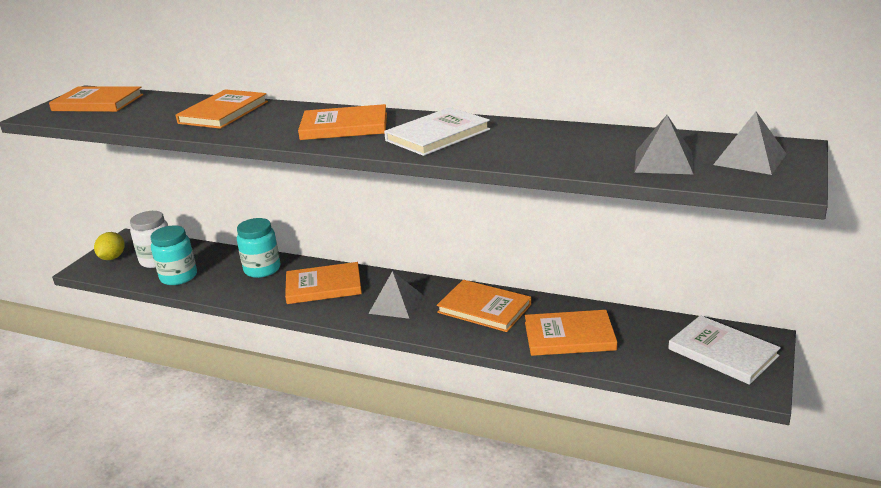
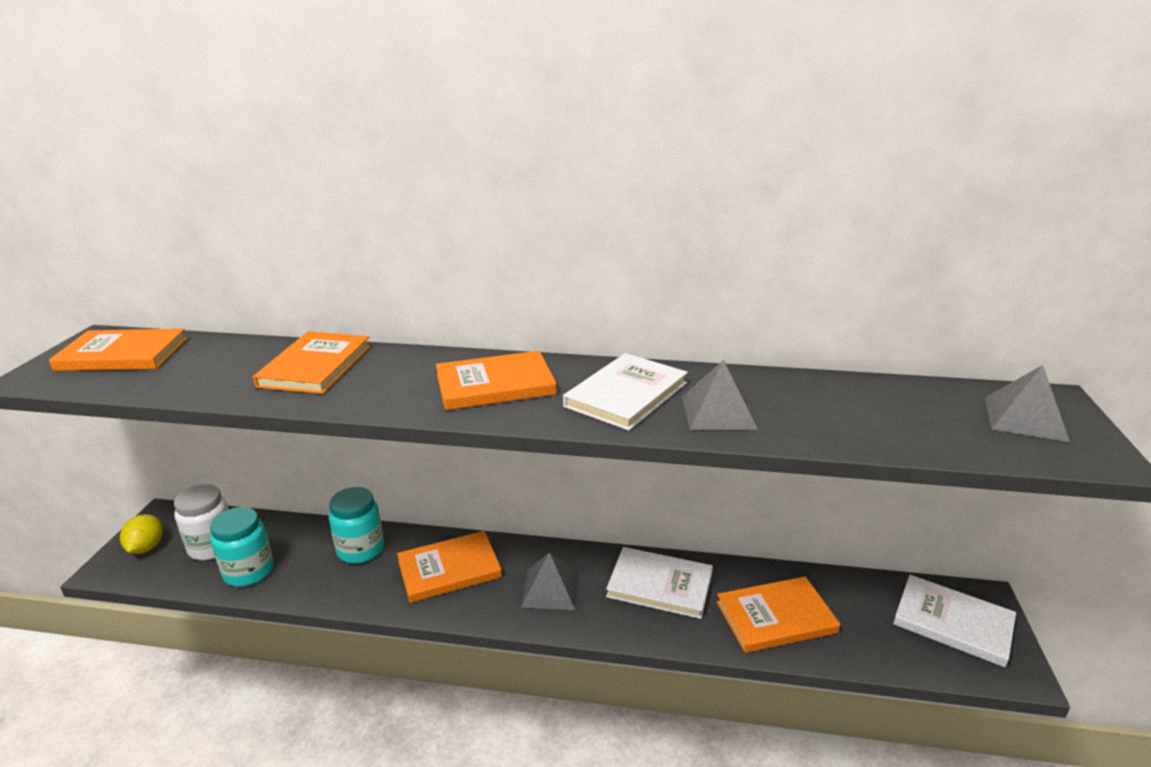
camera: 15 degrees left, 0 degrees up
(484, 308) = (660, 585): orange book -> white book
(663, 162) = (931, 427): grey pyramid -> grey pyramid (718, 412)

